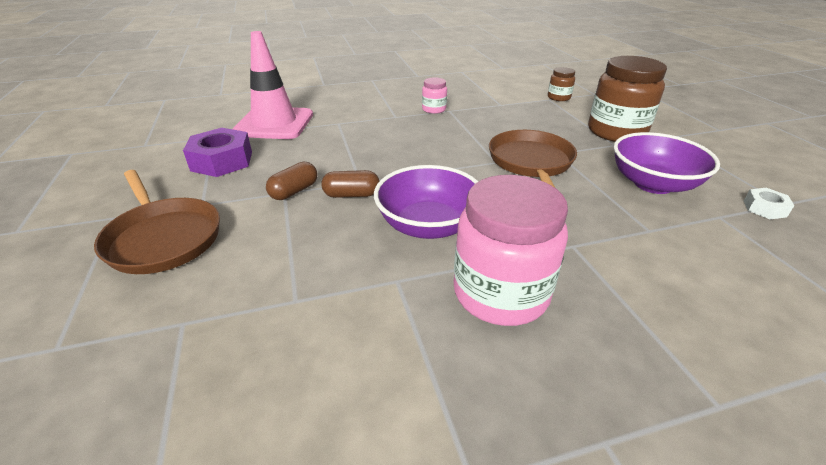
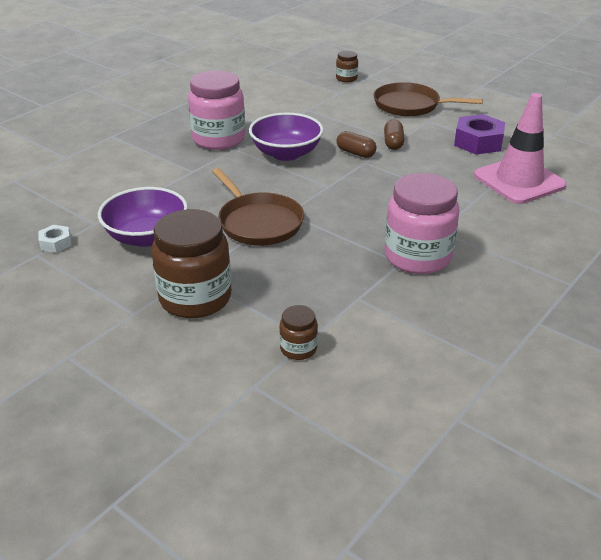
camera: 145 degrees right, 0 degrees up
(94, 366) = (346, 78): none -> brown jar
(351, 195) = (355, 153): brown capsule -> brown capsule turned 75 degrees clockwise
(434, 109) = (417, 257): pink jar -> pink jar, size x2.12

